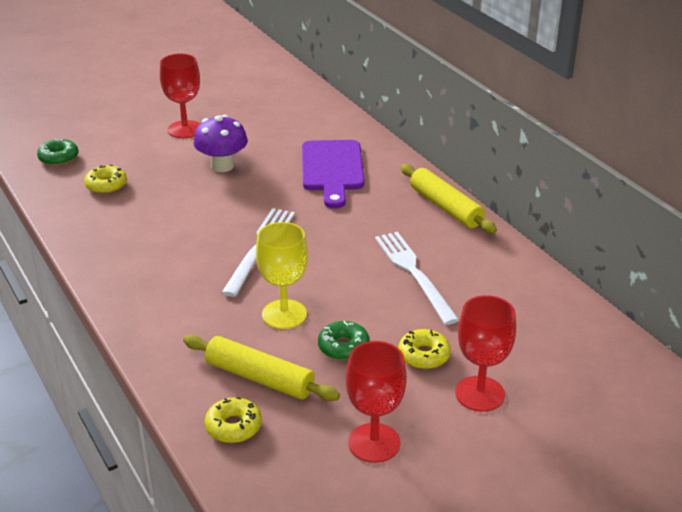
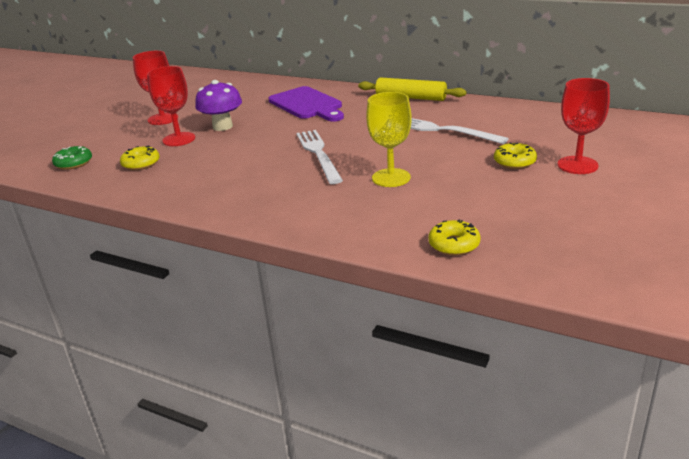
camera: 30 degrees left, 5 degrees down
(259, 378) = (428, 214): yellow rolling pin -> none
(343, 347) = (458, 177): green donut -> none
(374, 443) = (558, 212): red goblet -> red goblet (179, 139)

